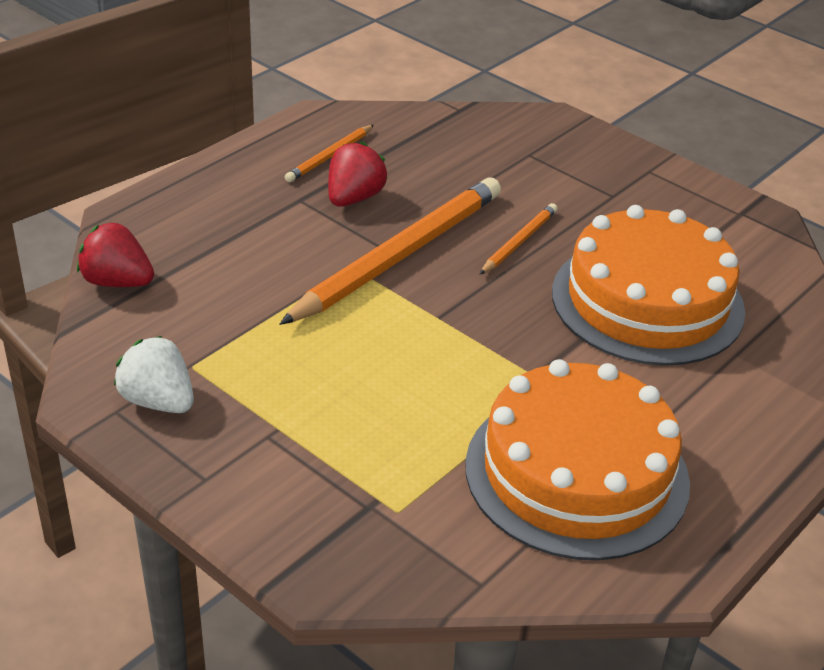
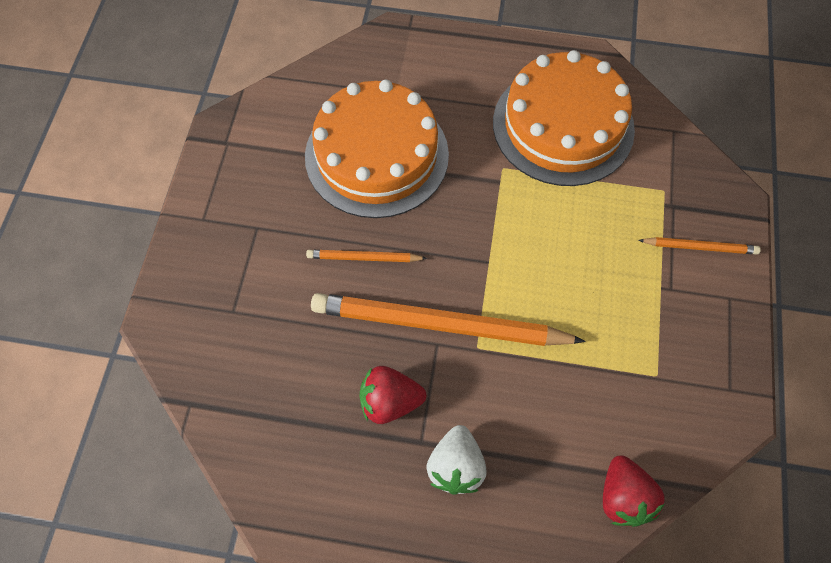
camera: 120 degrees left, 25 degrees up
(158, 401) = (701, 371): white strawberry -> white strawberry (455, 467)
(329, 156) = (341, 462): orange pencil -> orange pencil (700, 247)

